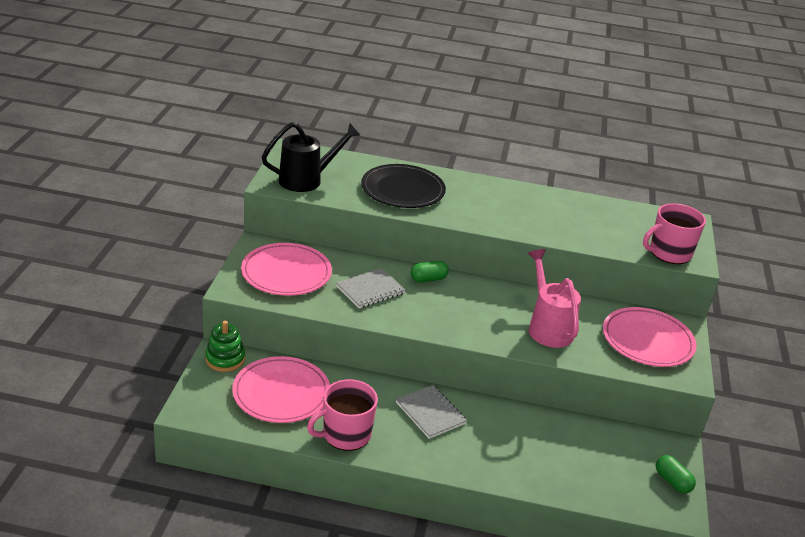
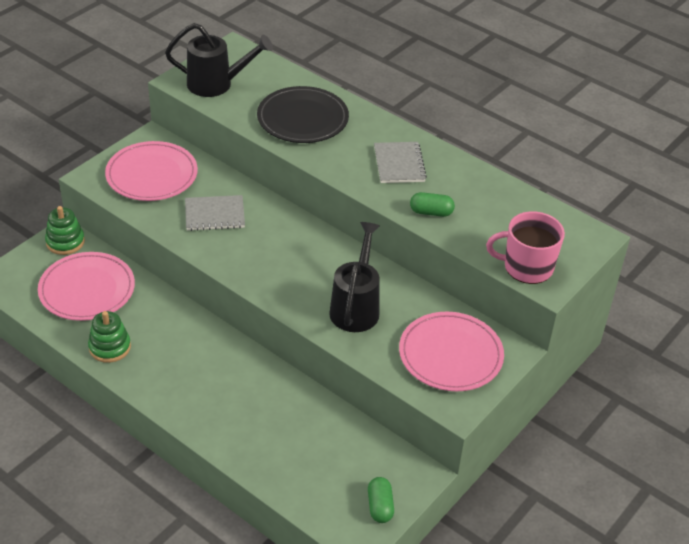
camera: 30 degrees right, 10 degrees up
(345, 434) = (110, 347): pink mug -> green stacking toy
(428, 279) = (281, 220): green capsule -> green capsule (431, 212)
(430, 413) = (203, 354): grey notebook -> grey notebook (399, 164)
(548, 327) = (356, 307): pink watering can -> black watering can

